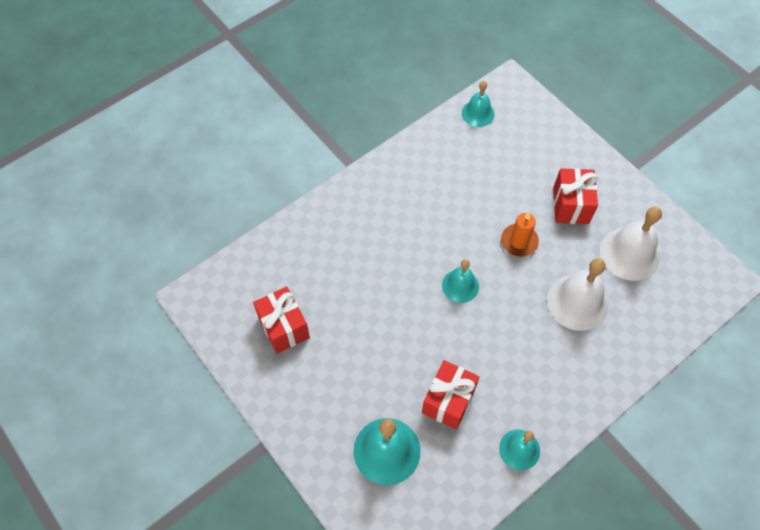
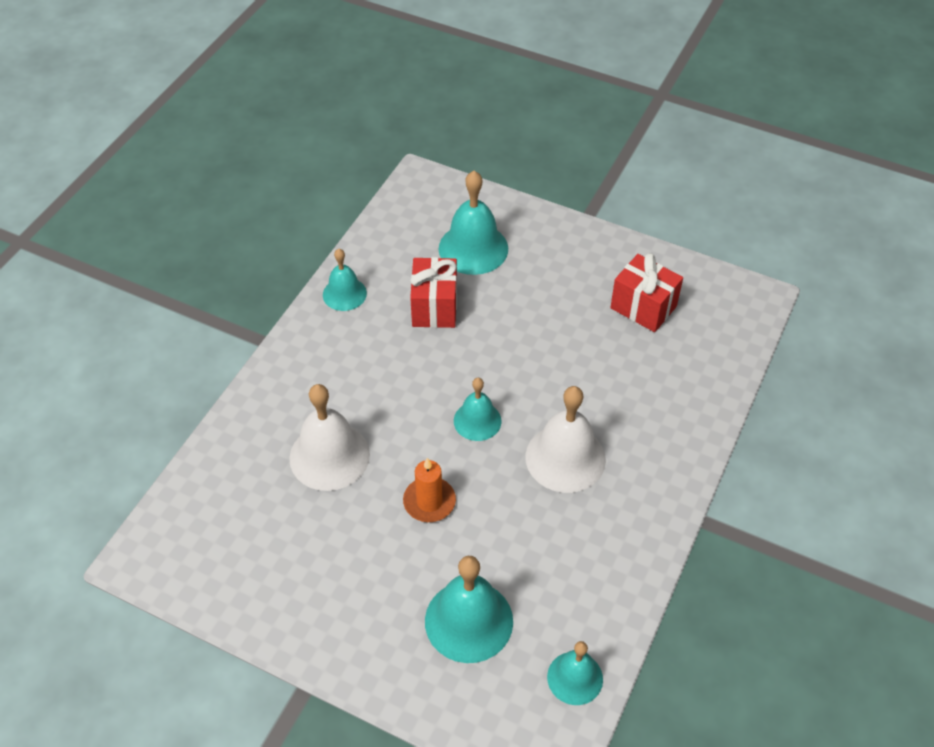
camera: 155 degrees right, 10 degrees down
(524, 162) = (469, 621): none -> turquoise bell
(571, 205) = (378, 580): red gift -> none
(629, 254) = (279, 543): white bell -> white bell (565, 458)

